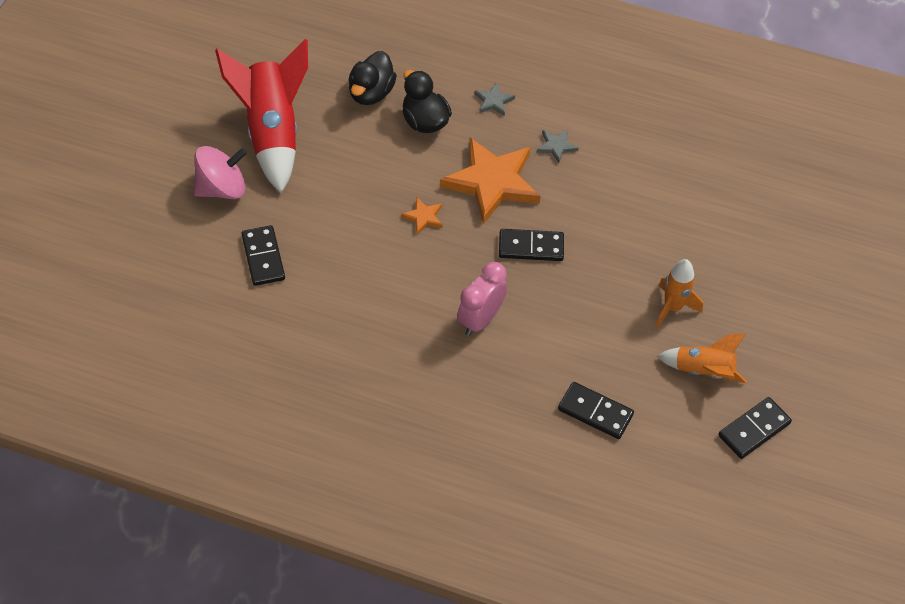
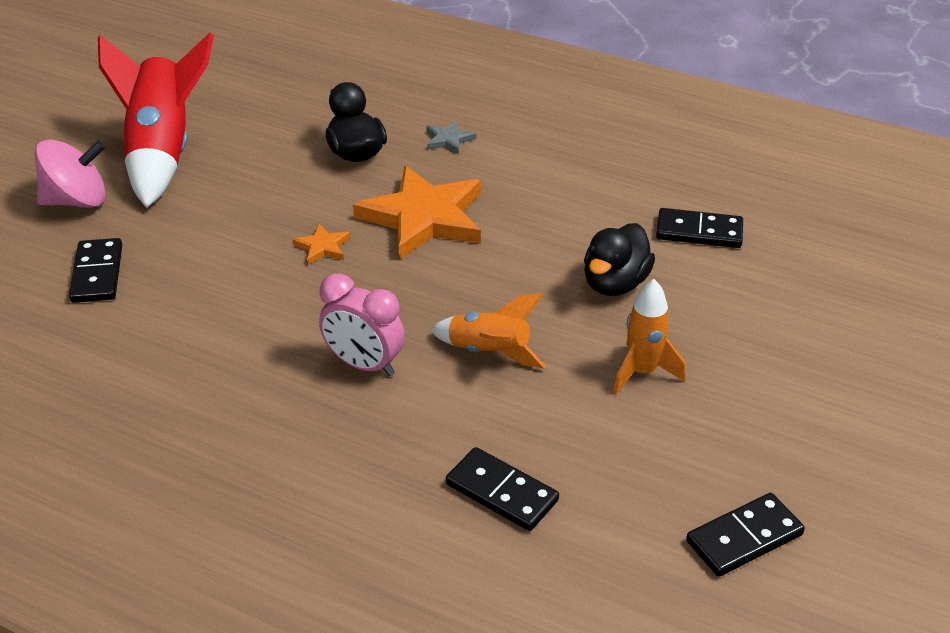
camera: 10 degrees right, 15 degrees down
(371, 93) = (298, 123): black duck -> black duck (615, 283)
(480, 320) = (364, 364): pink clock -> pink clock turned 105 degrees counterclockwise
(531, 247) = (457, 289): black domino -> black domino (699, 232)
(556, 146) = (518, 187): grey star -> none
(703, 371) = (675, 454): orange rocket -> orange rocket (489, 352)

